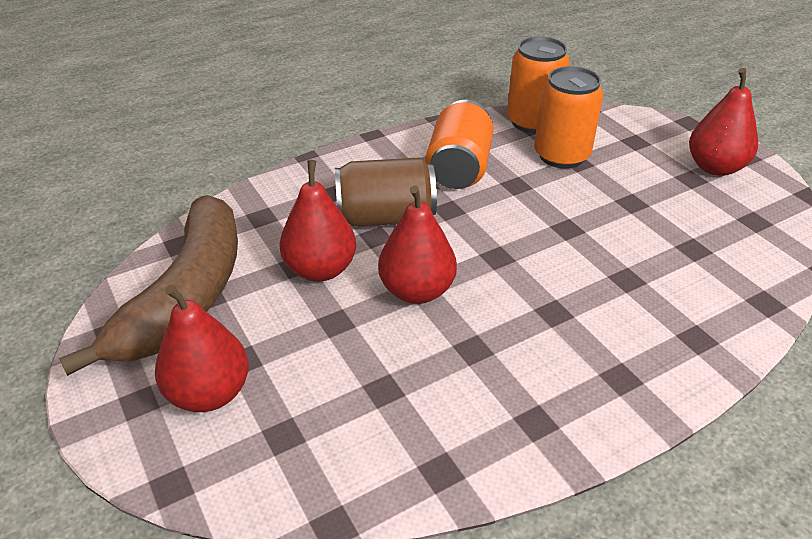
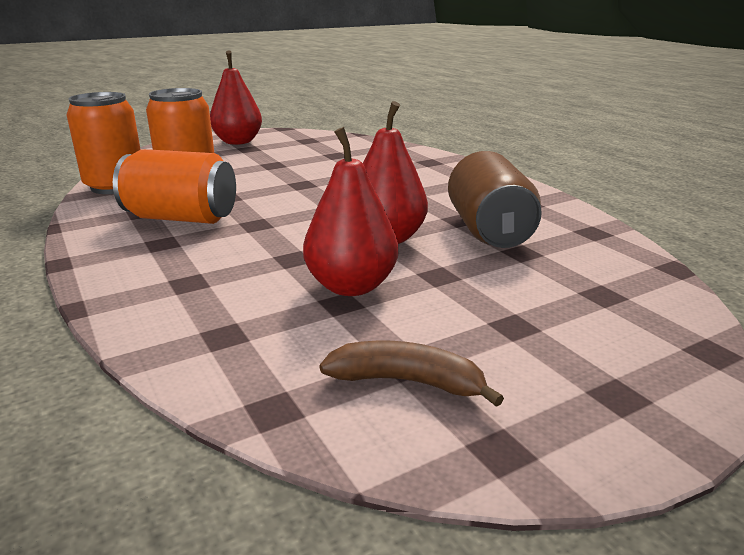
camera: 90 degrees left, 15 degrees down
(187, 296) = (407, 382): brown banana -> brown banana, size x0.45
(209, 393) = (575, 342): red pear -> none
(385, 217) = (259, 253): brown can -> brown can (489, 231)

